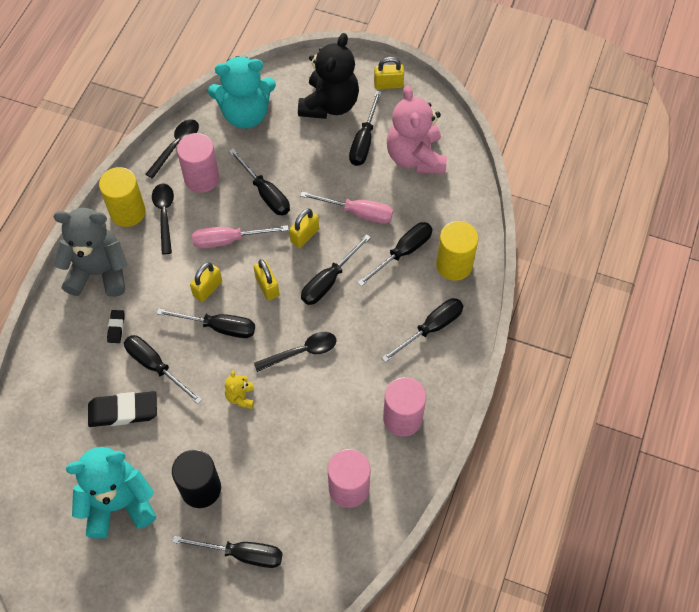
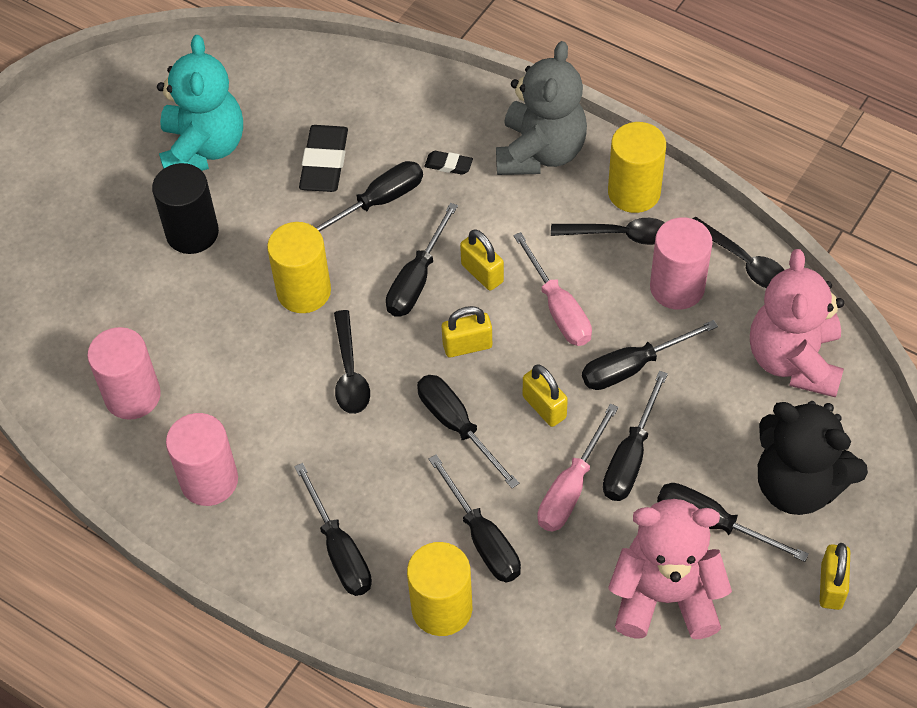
camera: 105 degrees right, 5 degrees down
(229, 240) = (558, 308): pink screwdriver -> pink screwdriver turned 150 degrees clockwise
(241, 397) = (304, 291): yellow teddy bear -> yellow cylinder
(242, 554) = (92, 266): black screwdriver -> black screwdriver (630, 457)
(245, 114) = (794, 360): turquoise teddy bear -> pink teddy bear

